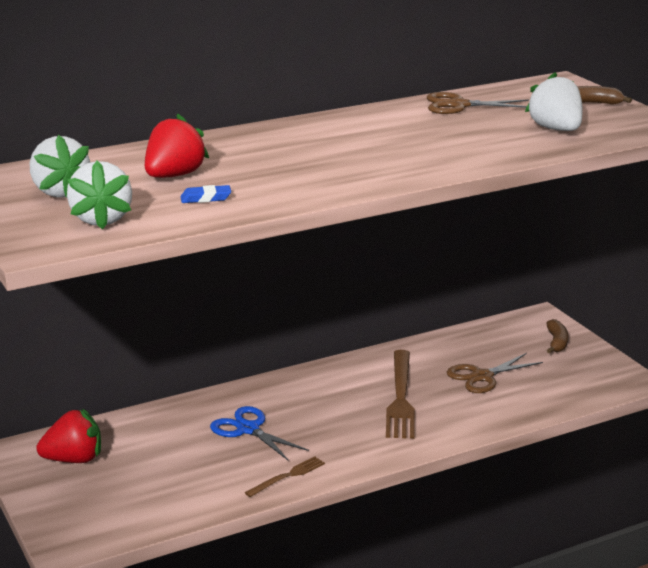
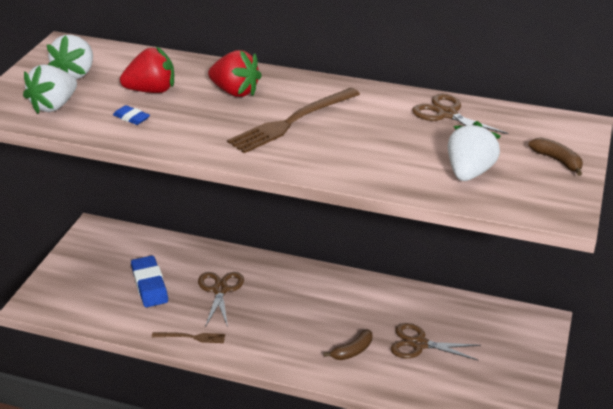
camera: 45 degrees right, 10 degrees up
(74, 459) = (109, 252): red strawberry -> red strawberry (235, 92)
(170, 462) = (149, 285): none -> blue eraser
(248, 429) = (220, 290): blue scissors -> brown scissors
(400, 397) = (340, 325): brown fork -> brown fork (292, 122)
(556, 342) = (519, 350): brown banana -> brown banana (352, 351)

